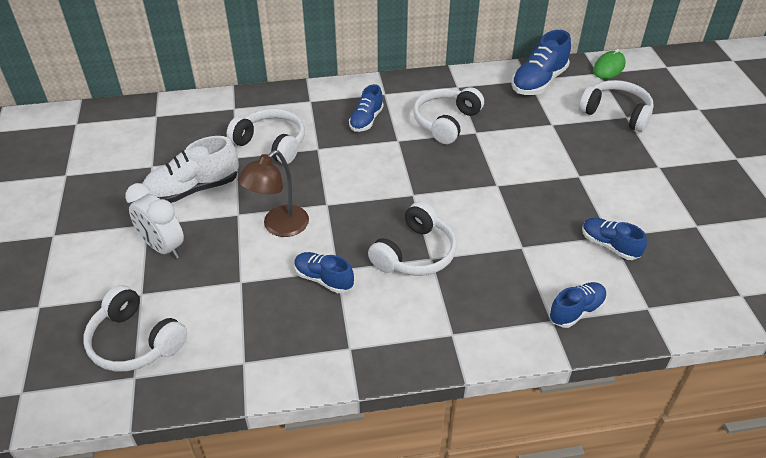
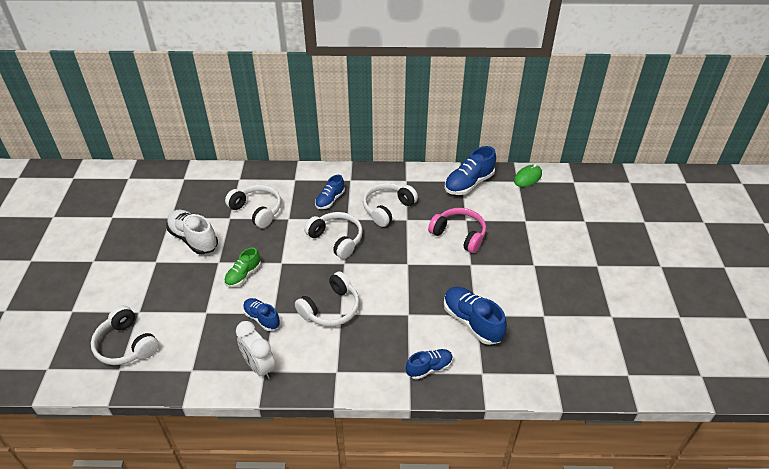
camera: 10 degrees right, 0 degrees up
(163, 247) = (162, 280): white clock -> white clock (259, 367)
(193, 189) = (193, 239): white shoe -> white shoe turned 60 degrees clockwise
(279, 227) = (243, 275): brown lamp -> green shoe
(550, 143) = (459, 235): none -> pink headphones
(609, 245) = (472, 322): blue shoe -> blue shoe, size x1.60
(616, 113) = (518, 217): white headphones -> white headphones (336, 239)

